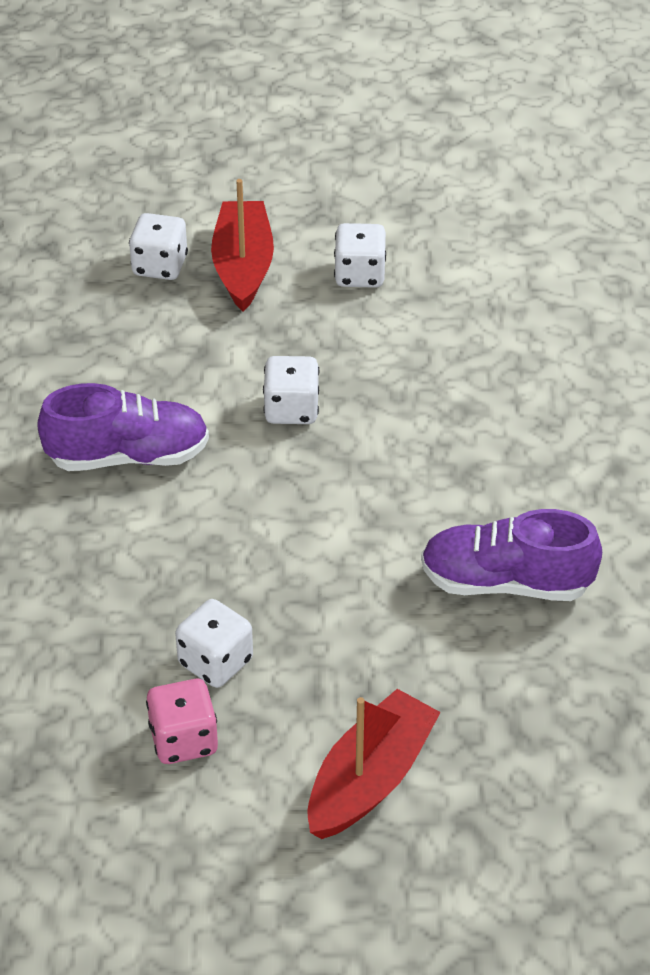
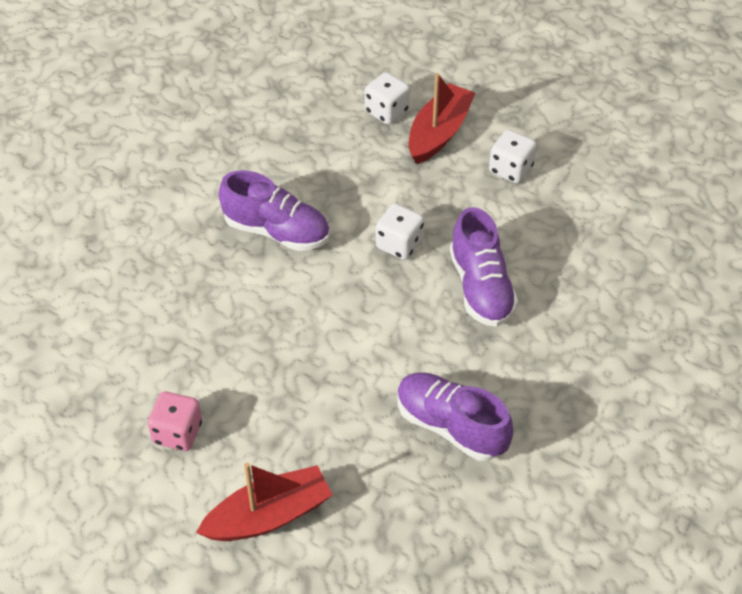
camera: 30 degrees right, 5 degrees up
(215, 662) = (232, 391): white dice -> none
(424, 418) = (481, 287): none -> purple shoe

